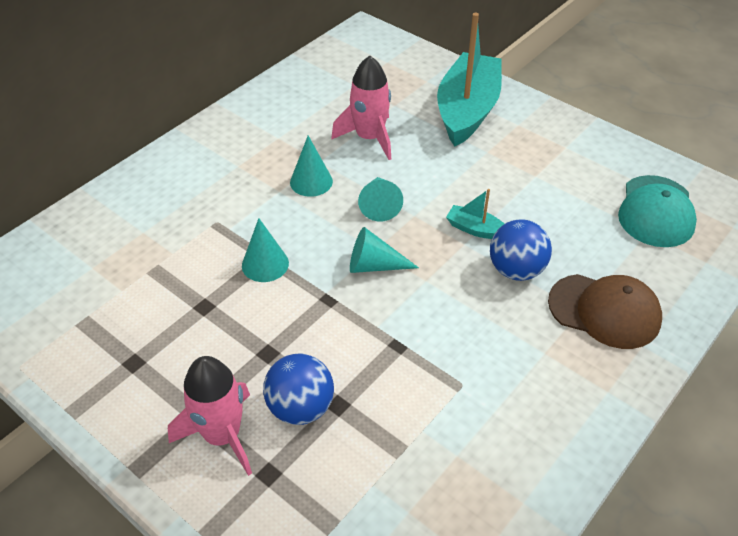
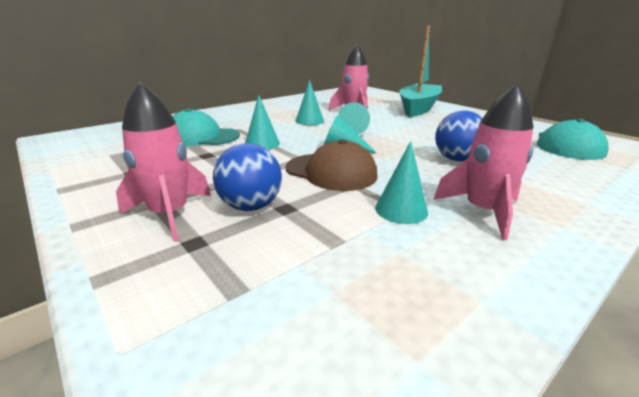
camera: 10 degrees right, 20 degrees down
(174, 257) = (201, 137): none -> turquoise cap
(456, 388) = (401, 210): none -> turquoise cone
(475, 229) = (422, 142): turquoise boat -> none
(537, 377) = (483, 211): none -> pink rocket
(604, 311) = (541, 183): brown cap -> brown cap (331, 172)

